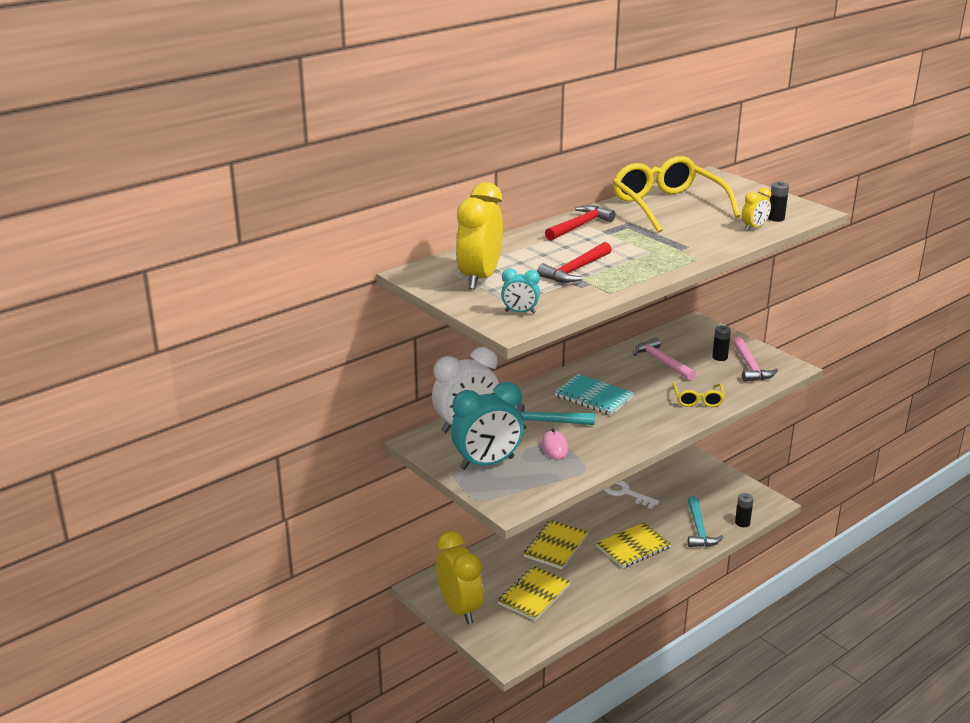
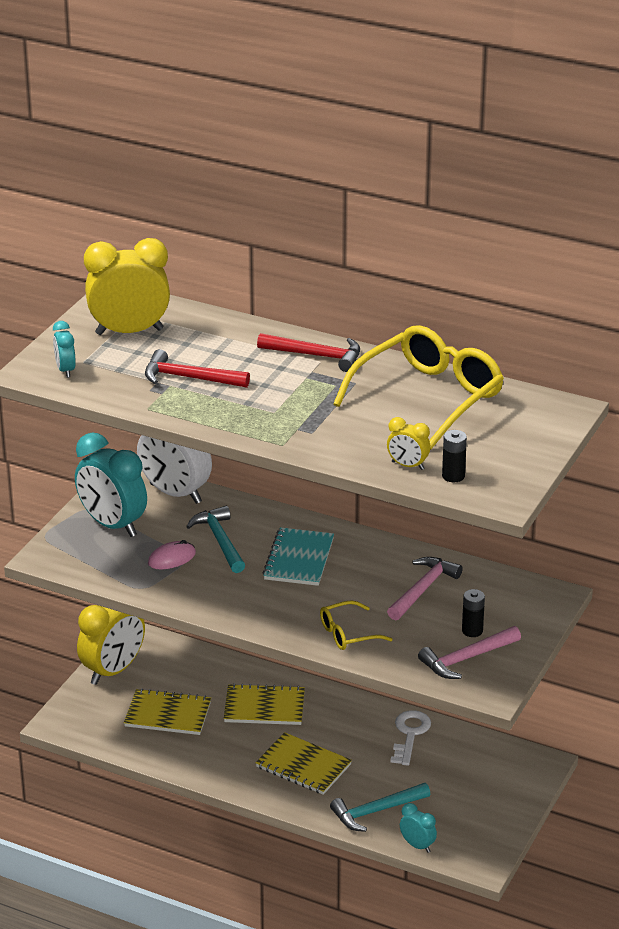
camera: 65 degrees right, 5 degrees up
(742, 523) = (417, 845): black battery -> turquoise clock

